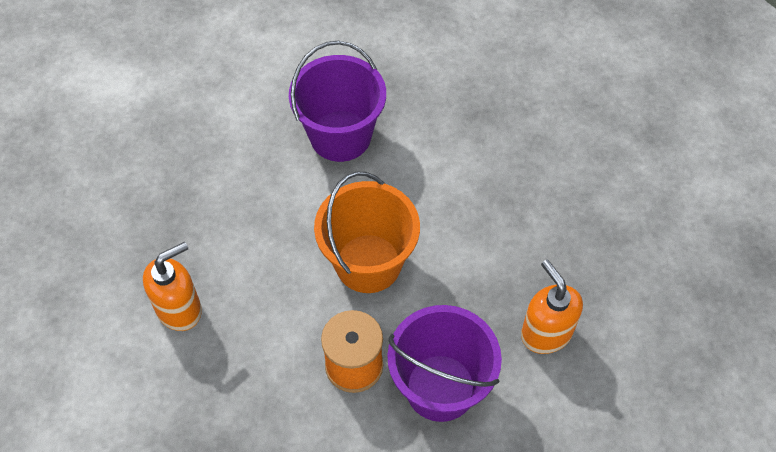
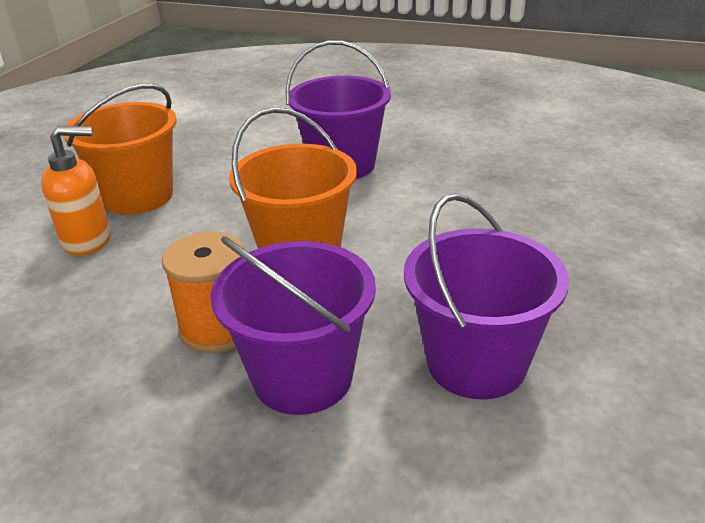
camera: 25 degrees right, 25 degrees down
(181, 238) = (138, 196): none -> orange bucket
(545, 333) = (476, 363): orange soap dispenser -> purple bucket

